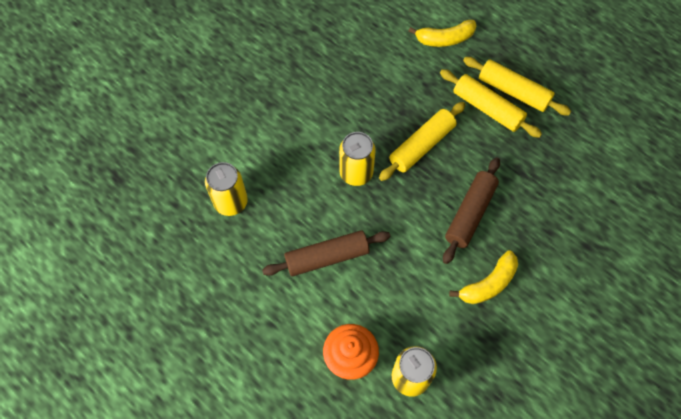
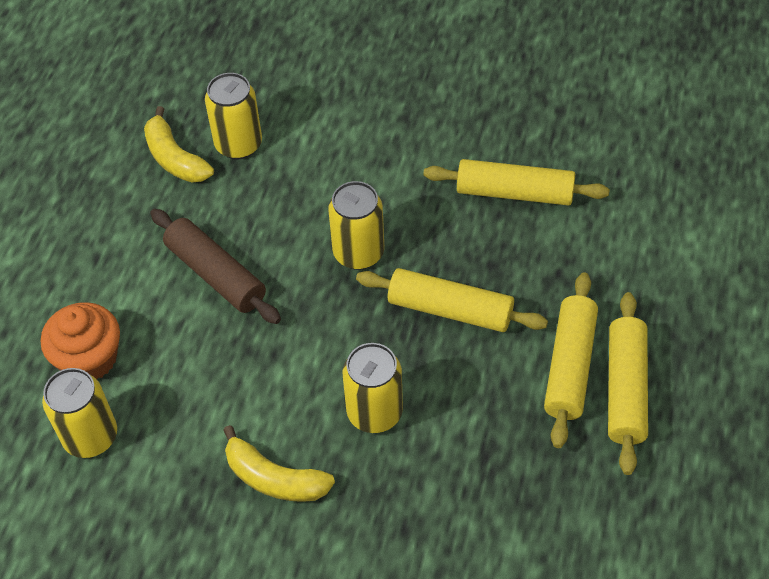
camera: 65 degrees right, 10 degrees down
(360, 77) = (514, 193): none -> yellow rolling pin
(445, 39) = (656, 264): yellow banana -> yellow banana (175, 158)
(470, 214) = (374, 412): brown rolling pin -> yellow can

